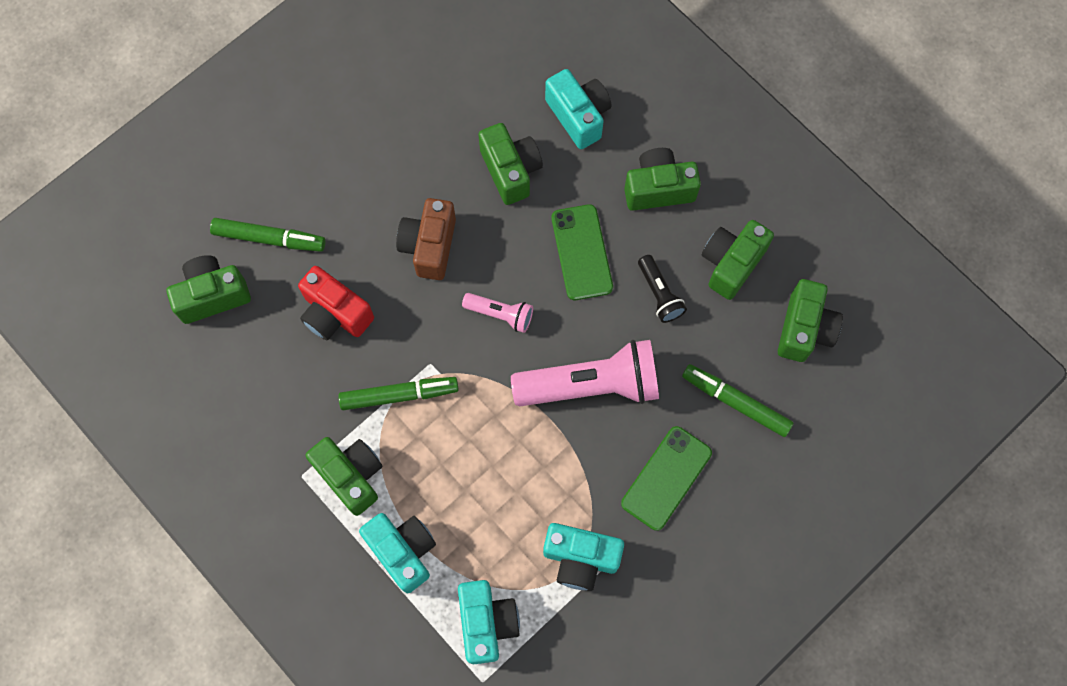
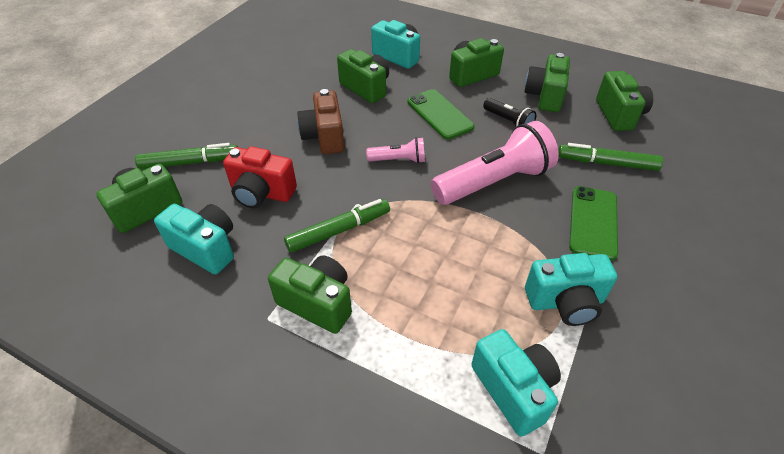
camera: 20 degrees left, 25 degrees down
(403, 551) = (396, 351): turquoise camera -> turquoise camera (206, 248)

